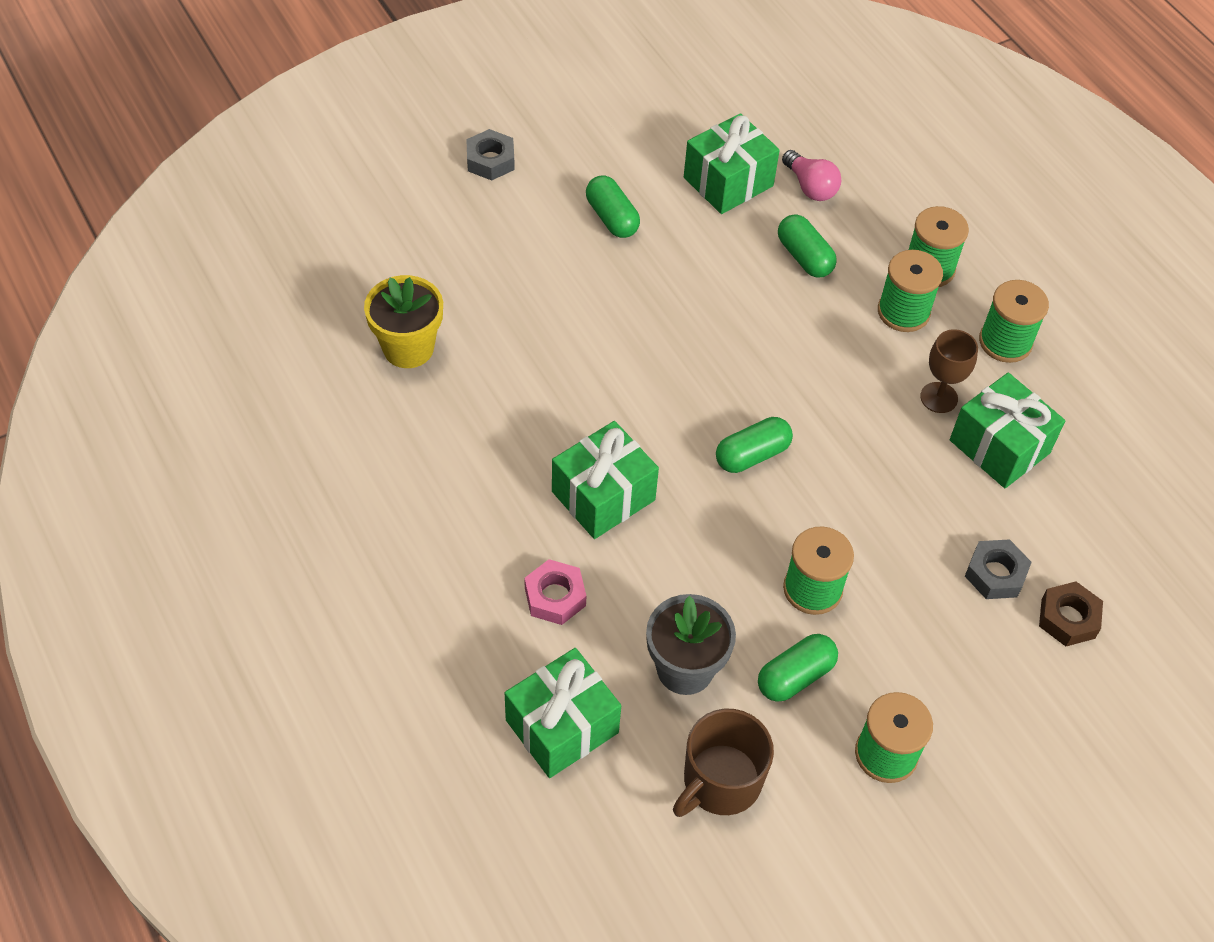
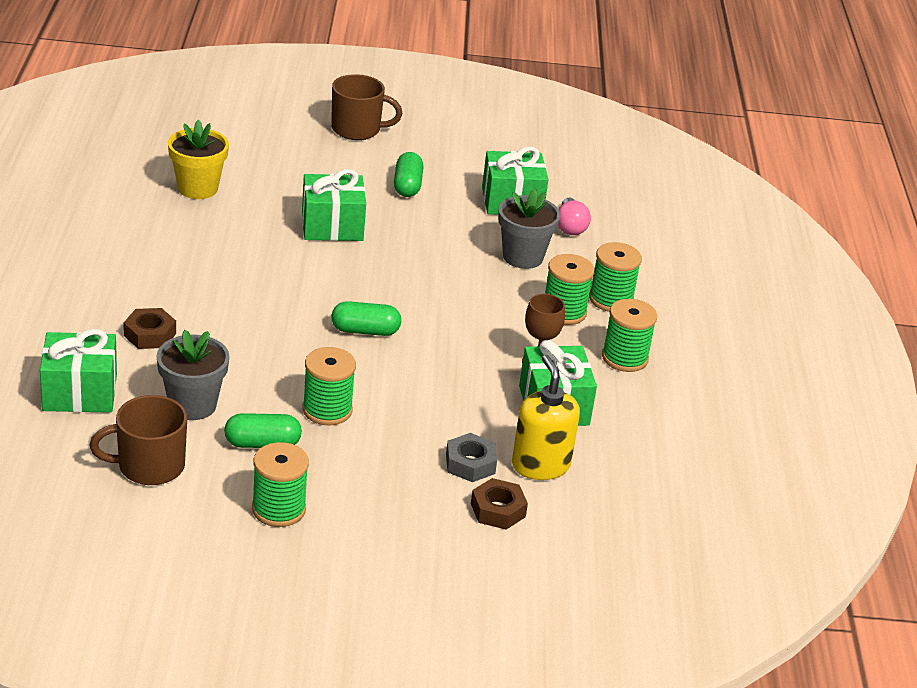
camera: 30 degrees right, 20 degrees down
(490, 160) = (357, 129): grey nut -> brown mug
(555, 597) = (150, 335): pink nut -> brown nut
(603, 496) = (239, 305): green gift -> green gift (332, 226)
(804, 257) = (523, 257): green capsule -> grey flower pot
(1053, 534) = (540, 465): none -> yellow soap dispenser

